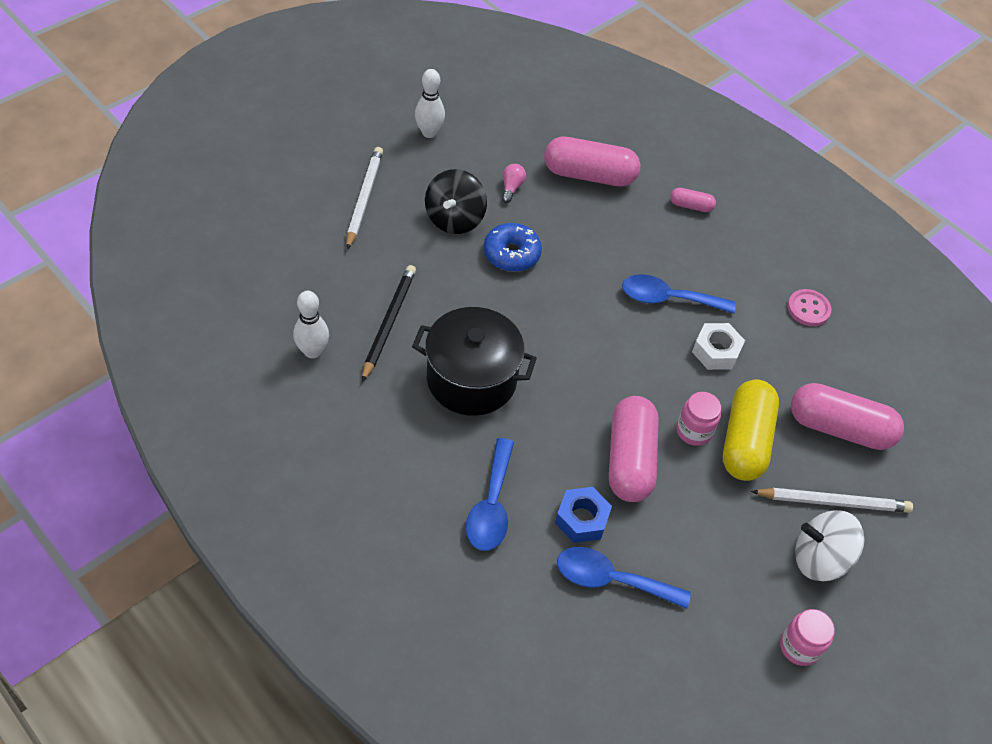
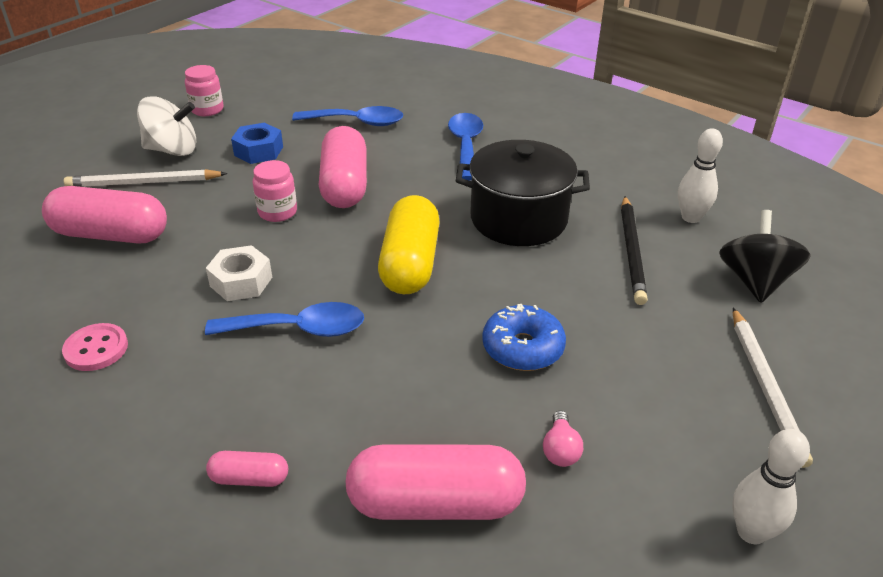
camera: 175 degrees right, 15 degrees down
(454, 219) = (622, 381): black spinning top -> black spinning top (754, 281)
(581, 519) = (385, 147): blue nut -> blue nut (259, 151)
(745, 441) = (223, 212): yellow capsule -> yellow capsule (410, 263)

